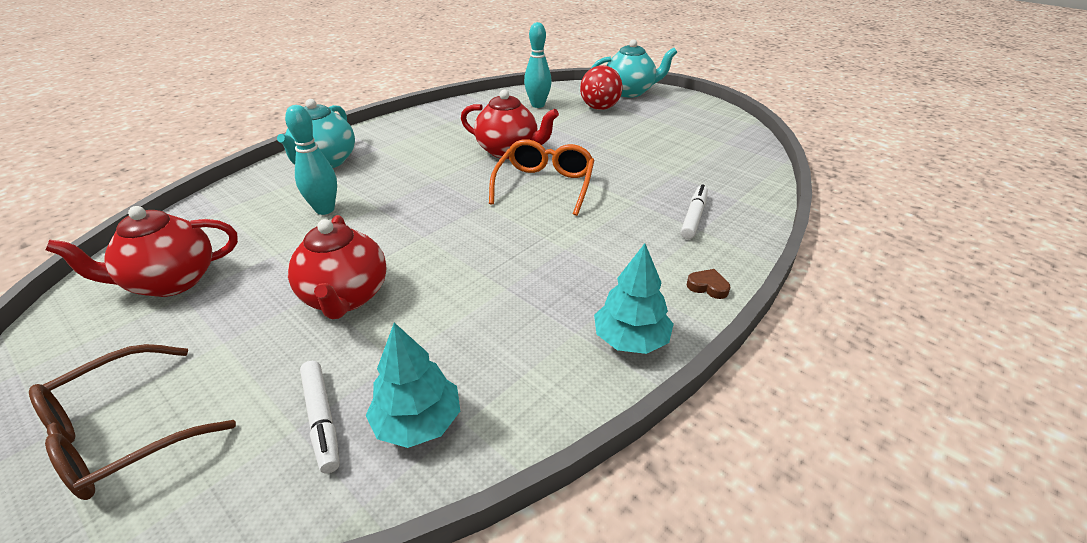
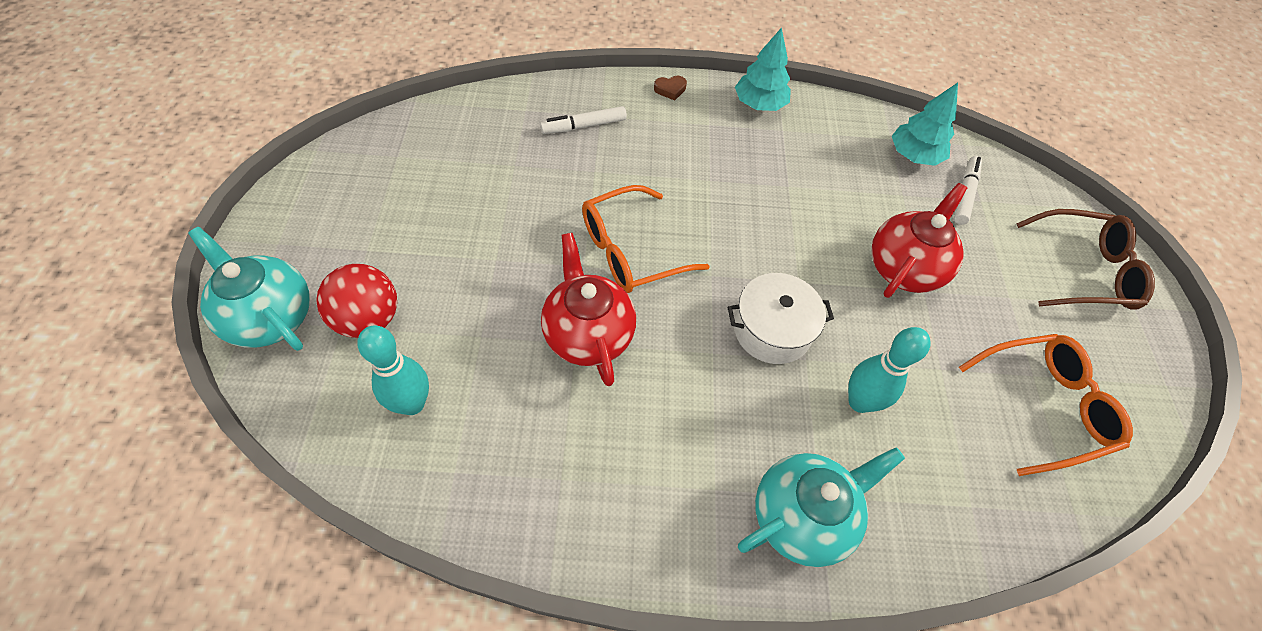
camera: 135 degrees left, 20 degrees up
(171, 282) = (1043, 406): red teapot -> orange glasses
(413, 205) = (772, 330): none -> white pot
(708, 286) = (670, 89): brown heart -> brown heart turned 90 degrees counterclockwise

